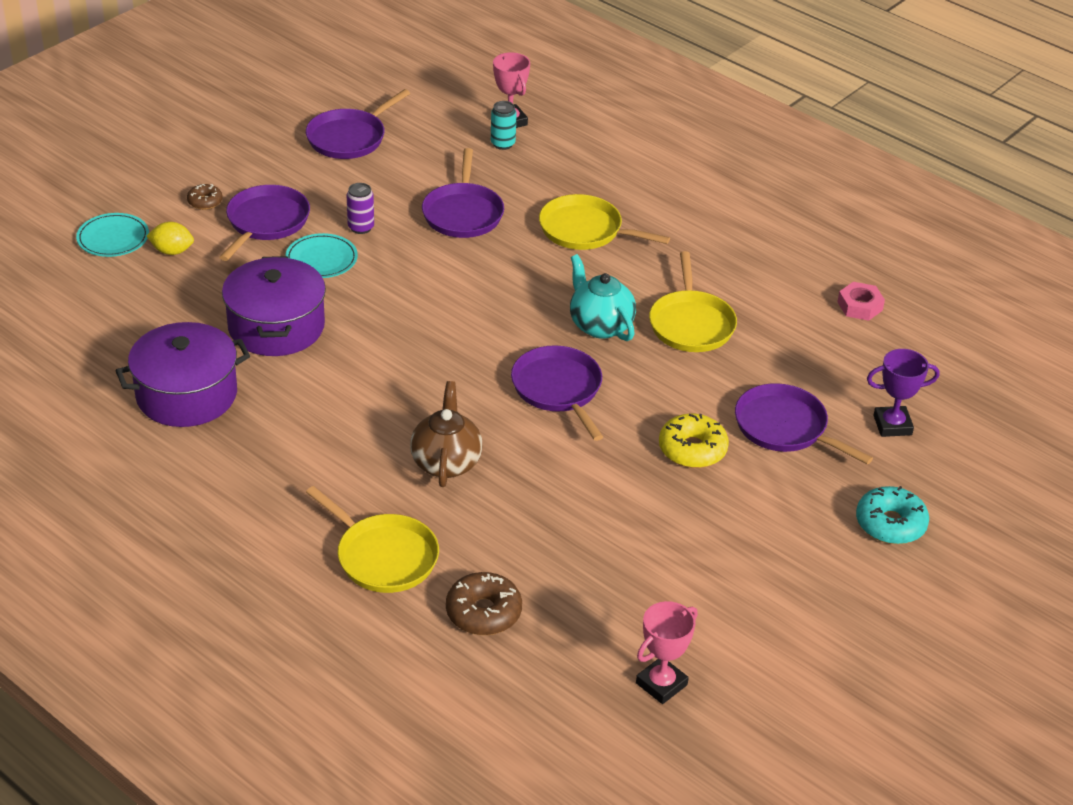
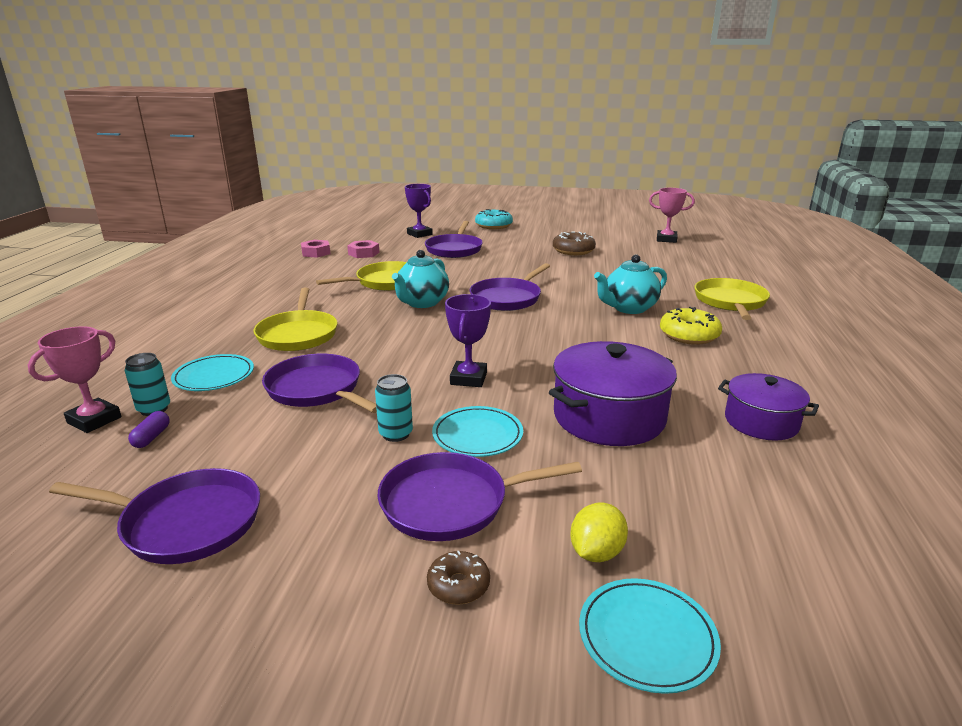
camera: 120 degrees left, 15 degrees down
(172, 251) = (596, 552): yellow lemon -> yellow lemon turned 60 degrees clockwise
(186, 395) = (761, 422): purple pot -> purple pot, size x0.63
(361, 227) = (395, 434): purple can -> turquoise can
(404, 288) = (468, 378): none -> purple trophy
(446, 462) = (628, 308): brown teapot -> turquoise teapot
(461, 138) = (151, 437): none -> purple capsule
(463, 213) = (317, 389): purple pan -> purple pan turned 105 degrees counterclockwise
(483, 612) = (708, 273): brown donut -> brown donut (573, 251)
(535, 174) = (214, 376): none -> turquoise plate
(692, 449) = (505, 261): yellow donut -> yellow donut (689, 335)
(826, 343) = (363, 253): none -> pink nut

